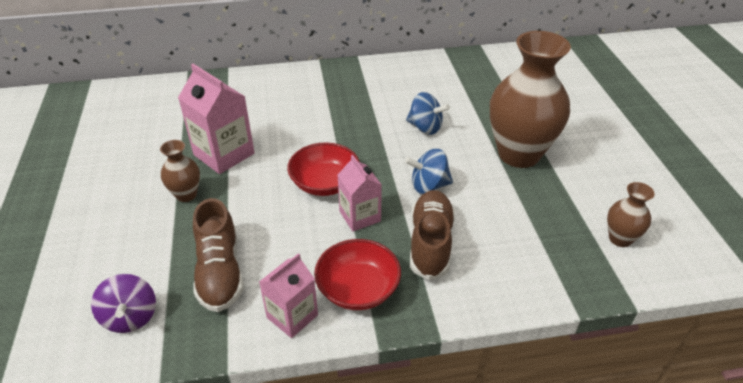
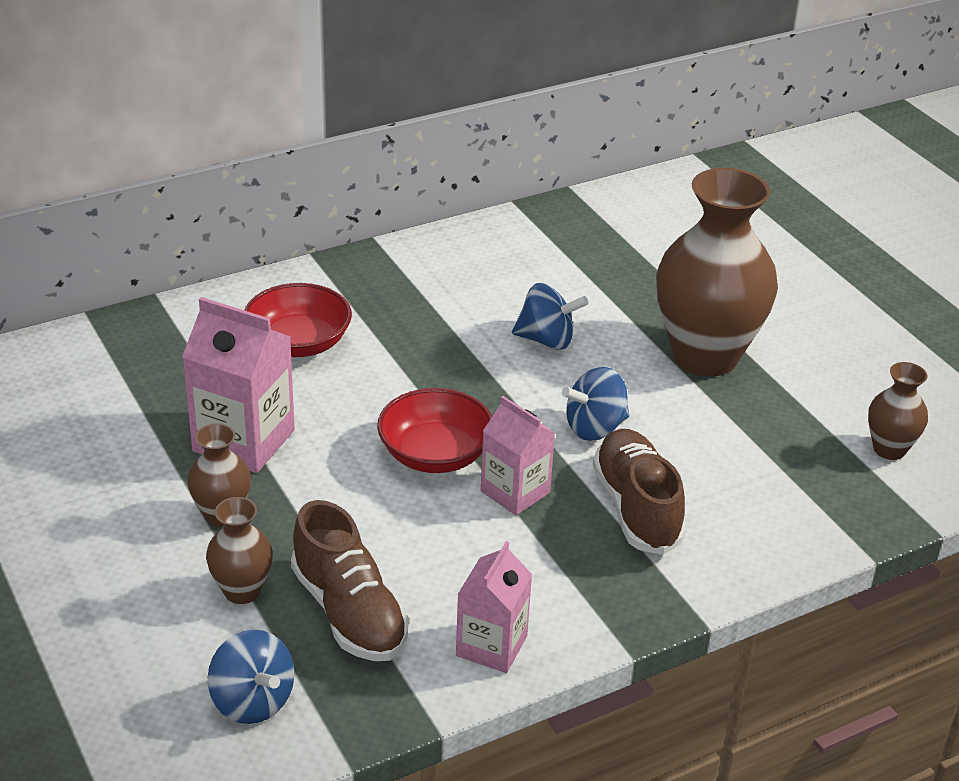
camera: 20 degrees left, 5 degrees down
(131, 317) = (252, 701): purple spinning top -> blue spinning top
(168, 243) = (242, 591): none -> brown vase
(358, 289) = (565, 590): red bowl -> red bowl (298, 343)

